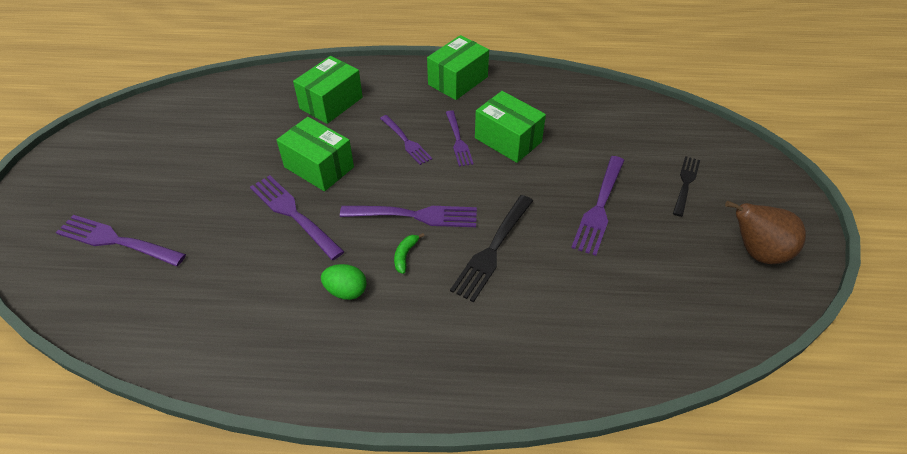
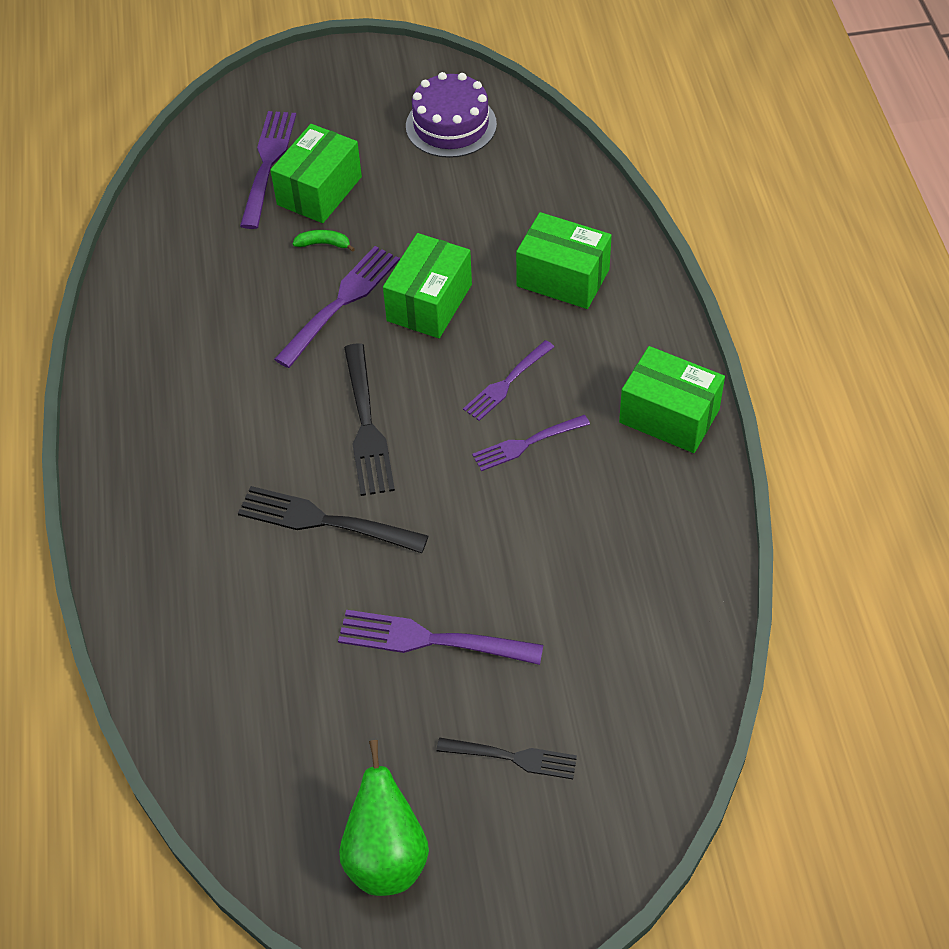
camera: 80 degrees right, 5 degrees up
(157, 131) = (451, 125): none -> purple cake
(346, 291) = (233, 387): green egg -> none
(405, 255) = (298, 430): green banana -> green banana (324, 244)
(414, 216) = (366, 424): purple fork -> black fork
(508, 140) = (546, 505): green box -> green box (319, 191)
(756, 252) = (386, 856): brown pear -> green pear

